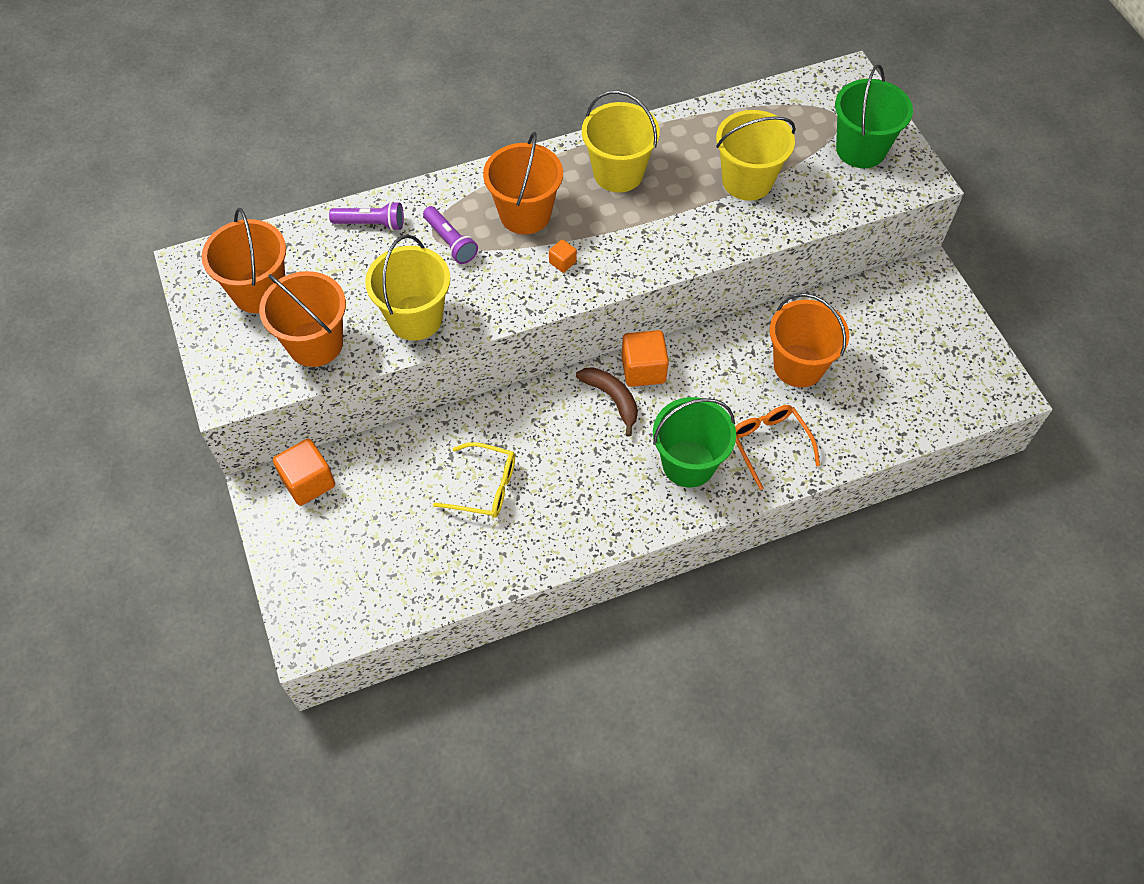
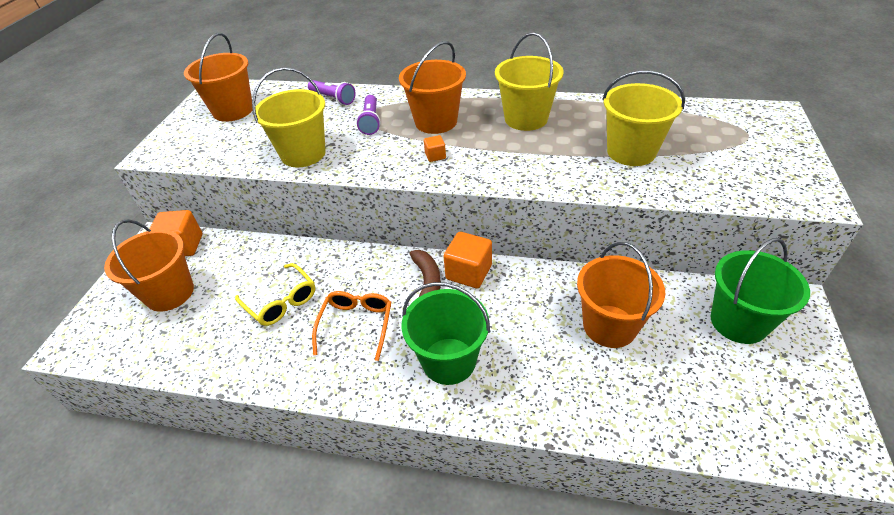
camera: 35 degrees right, 15 degrees down
(315, 343) = (229, 146): orange bucket -> orange bucket (170, 293)
(769, 444) = (535, 380): orange glasses -> orange glasses (356, 325)
(860, 149) = (758, 161): green bucket -> green bucket (738, 322)

